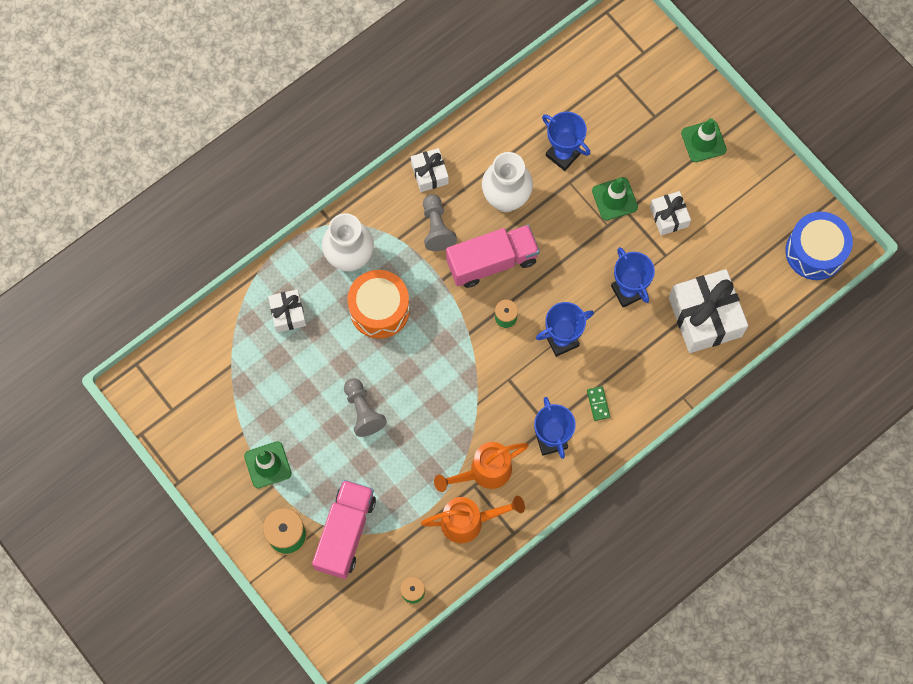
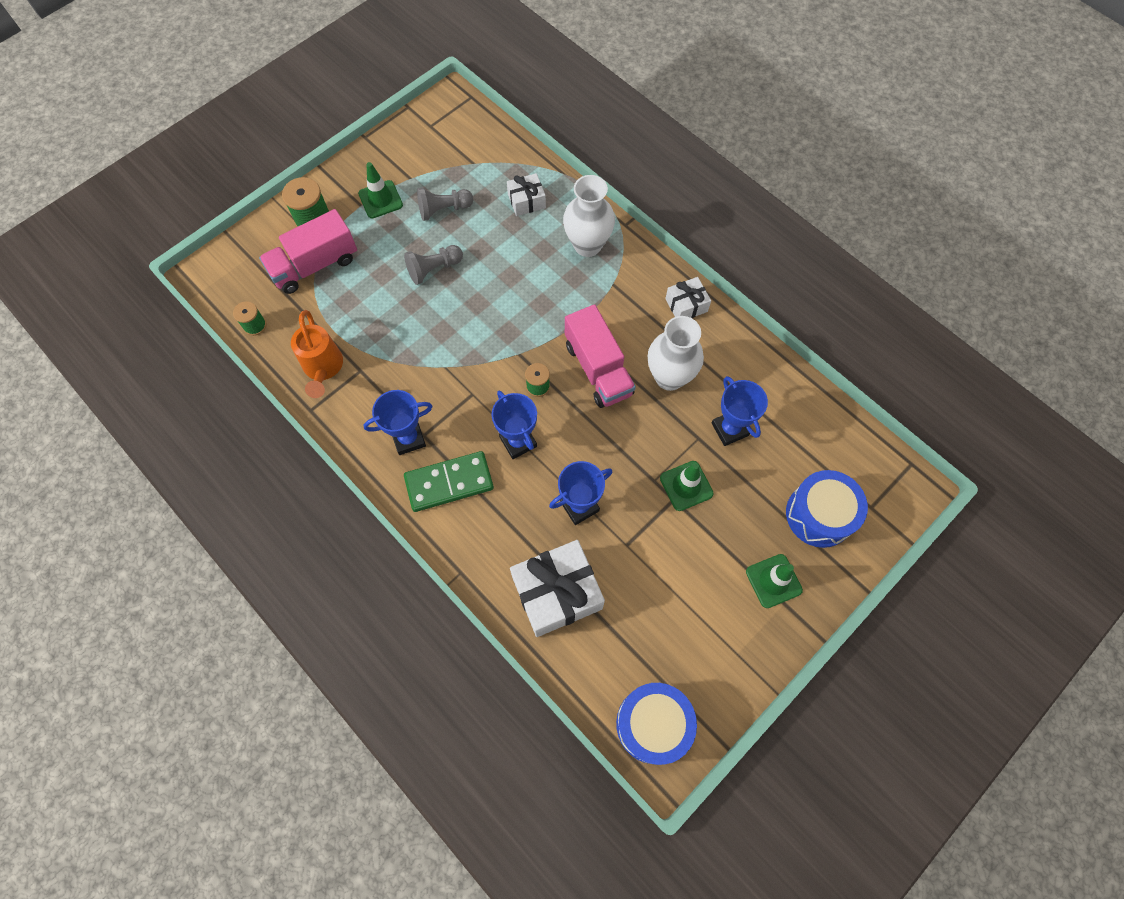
camera: 85 degrees right, 5 degrees down
(345, 533) = (315, 265): pink truck -> pink truck turned 135 degrees clockwise
(379, 309) = (537, 274): orange drum -> none
(436, 228) = (629, 316): grey pawn -> grey pawn (443, 209)
(483, 472) = (373, 378): orange watering can -> none
(563, 154) = (729, 429): blue trophy -> blue trophy turned 60 degrees counterclockwise
(598, 404) = (449, 483): green domino -> green domino, size x2.32
(648, 95) = (819, 514): none -> blue drum
(669, 216) = (673, 546): white gift -> none

